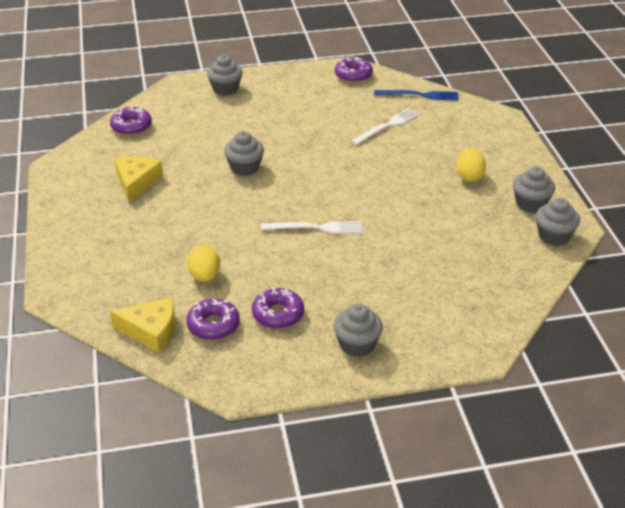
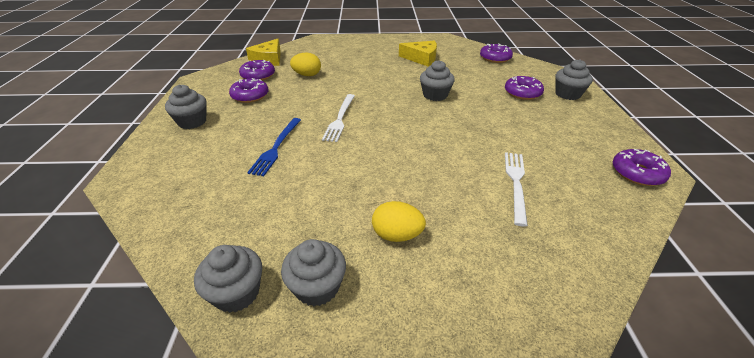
camera: 100 degrees right, 0 degrees up
(227, 114) = (522, 93): none -> purple donut
(387, 126) = (516, 183): white fork -> white fork turned 135 degrees counterclockwise
(419, 95) = (607, 226): blue fork -> blue fork (276, 147)

